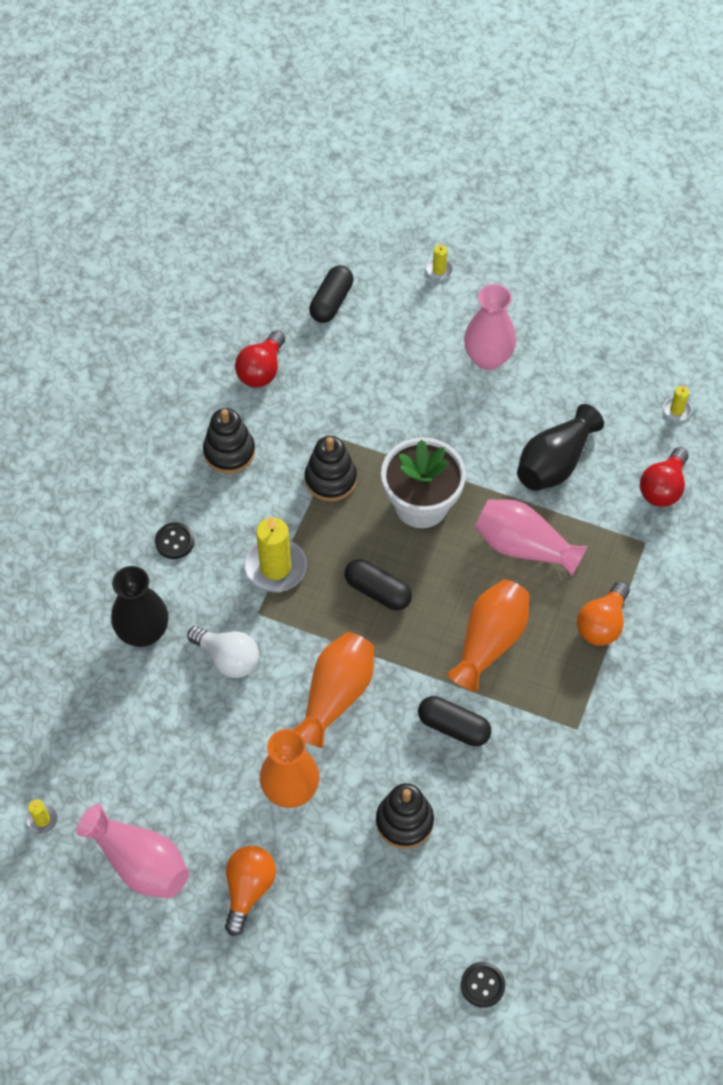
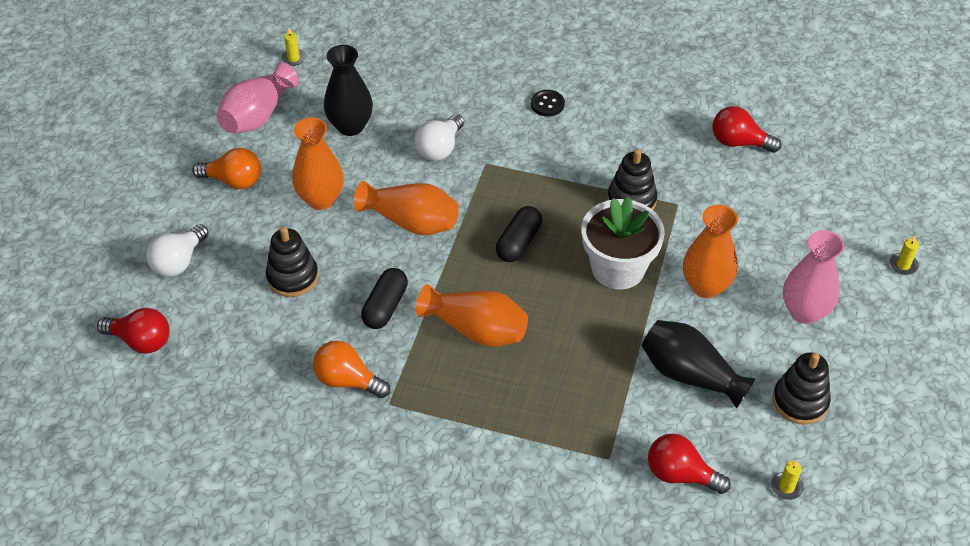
camera: 85 degrees right, 10 degrees down
(143, 632) = (458, 95): black vase -> black vase (350, 126)
(229, 452) = (645, 129): black stacking toy -> black stacking toy (800, 401)
(275, 567) = (532, 170): yellow candle -> none
(331, 302) = (833, 185): black capsule -> none
(370, 949) = (179, 261): none -> white light bulb
(450, 432) = (705, 286): none -> orange vase
(482, 985) = (141, 341): black button -> red light bulb
(524, 546) = (585, 352): pink vase -> none
(602, 624) = (506, 421): orange light bulb -> orange light bulb (348, 380)

